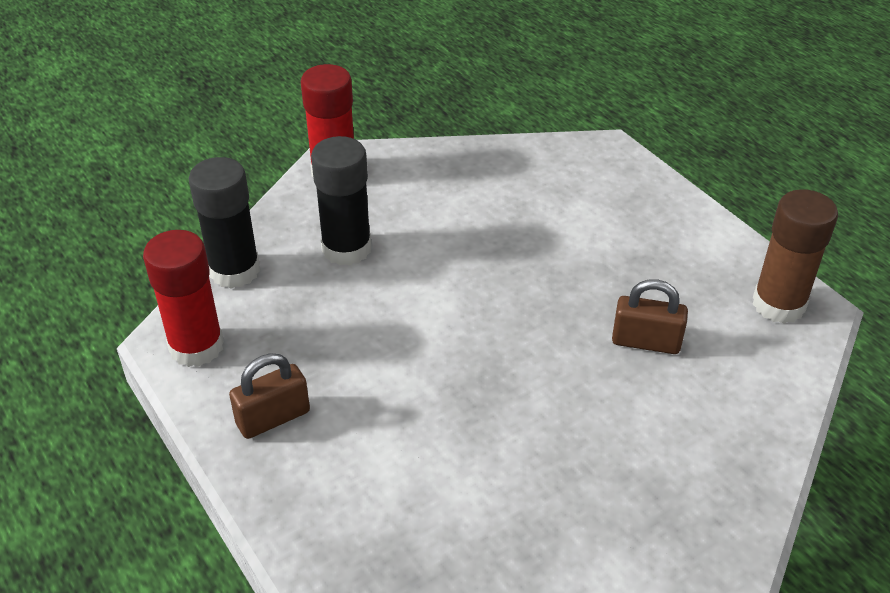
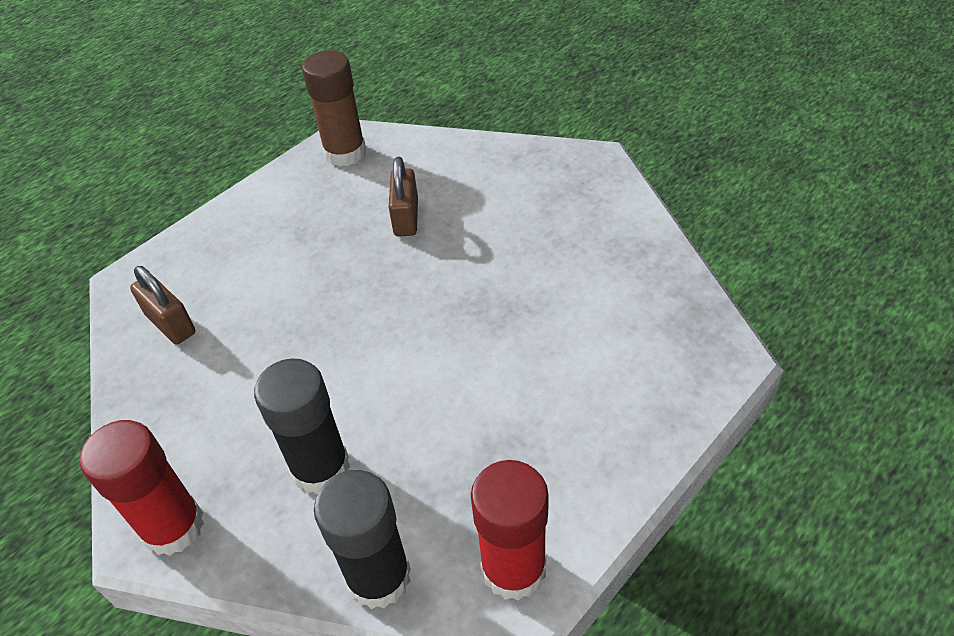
camera: 100 degrees left, 5 degrees up
(273, 418) = (584, 455): brown padlock -> brown padlock (170, 324)

